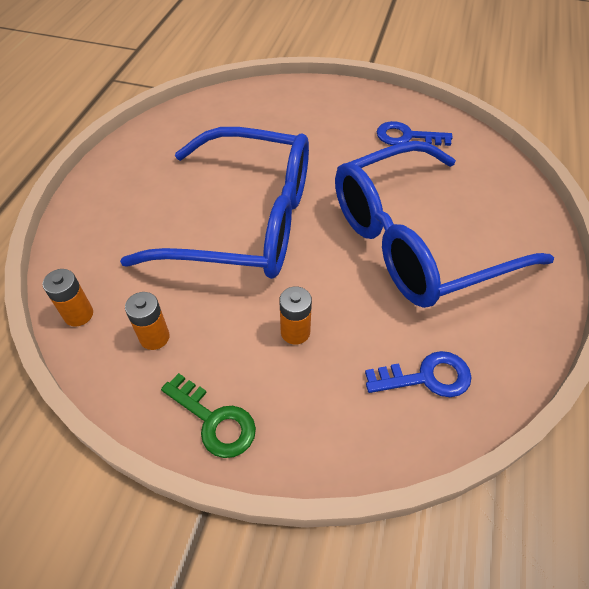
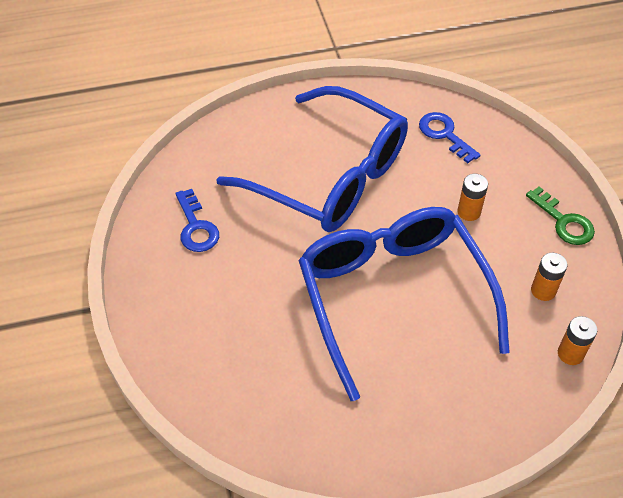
camera: 120 degrees left, 0 degrees up
(215, 421) = (564, 222): green key -> green key turned 135 degrees clockwise

